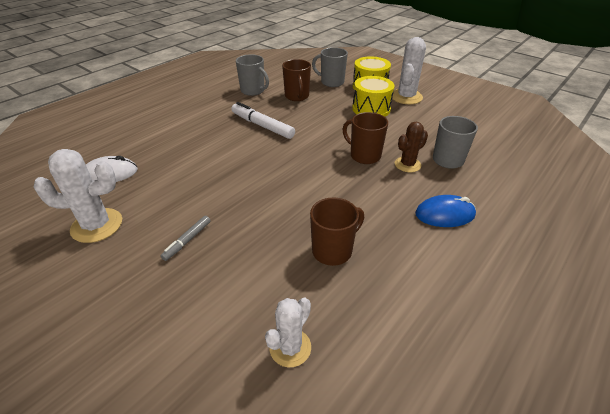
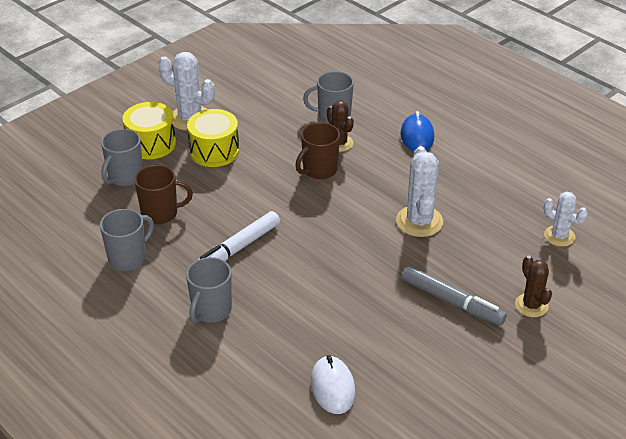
camera: 85 degrees left, 0 degrees up
(97, 225) = (429, 377): white cactus -> white cactus (419, 221)
(169, 308) = (531, 305): none -> brown cactus
(187, 240) = (452, 301): grey marker -> grey marker, size x1.79
(201, 121) = (211, 310): none -> grey mug
(333, 250) = (462, 206): brown mug -> none

